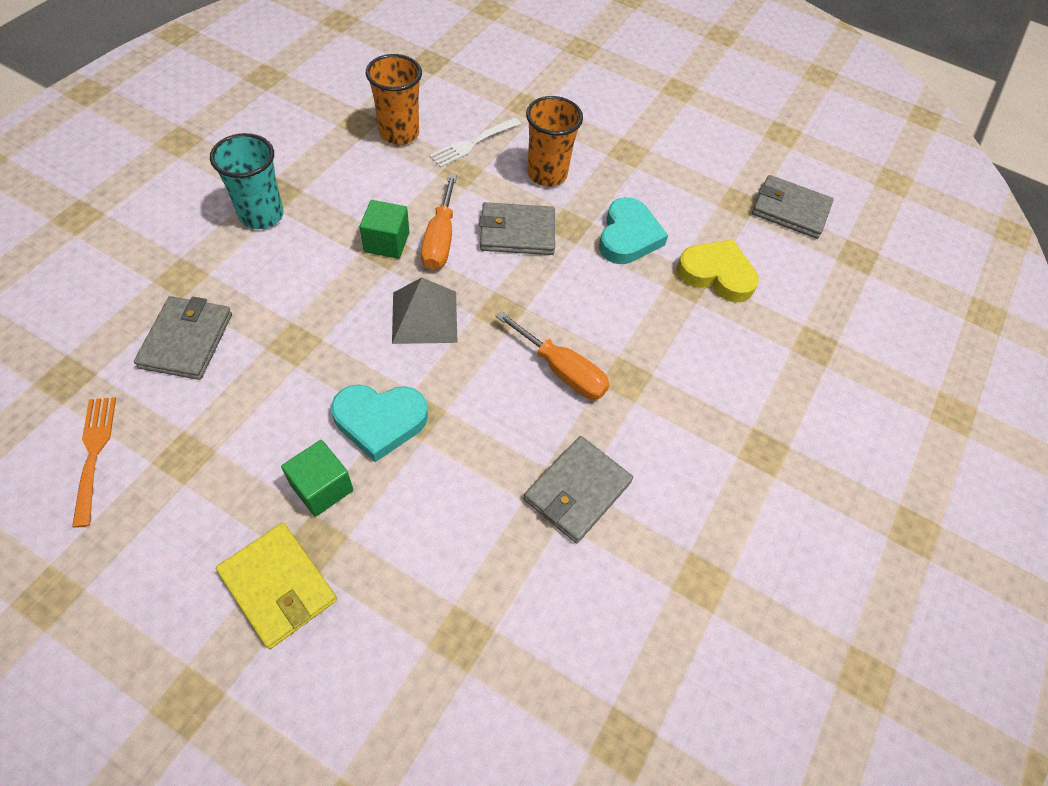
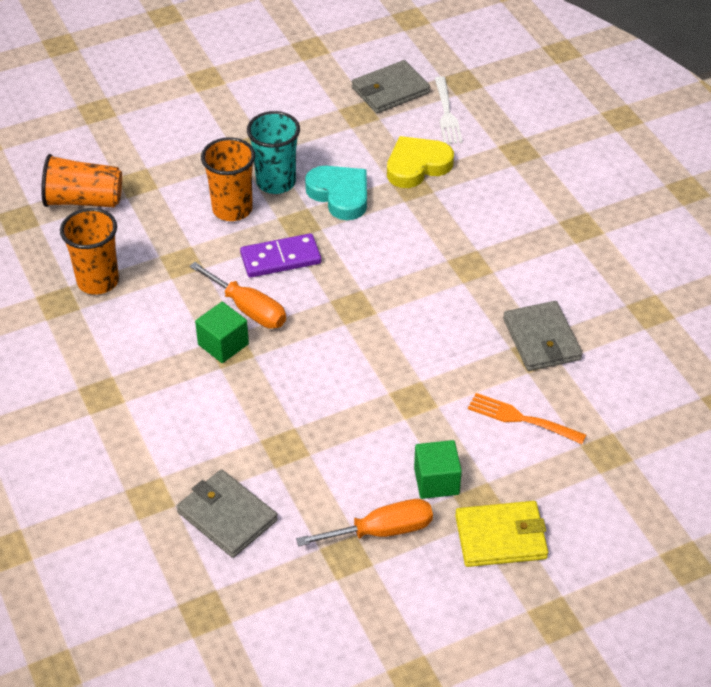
camera: 50 degrees left, 10 degrees down
(94, 454) = (302, 613): orange fork -> orange fork (522, 419)
(261, 215) = (120, 415): turquoise cup -> turquoise cup (276, 182)
(380, 421) = (402, 423): turquoise heart -> none
(424, 317) = (322, 354): grey pyramid -> none
(473, 143) = (154, 238): white fork -> white fork (446, 113)
(479, 85) = (84, 200): none -> orange cup
(517, 232) = (280, 258): grey wallet -> purple domino
(562, 371) = (436, 298): orange screwdriver -> orange screwdriver (382, 531)

